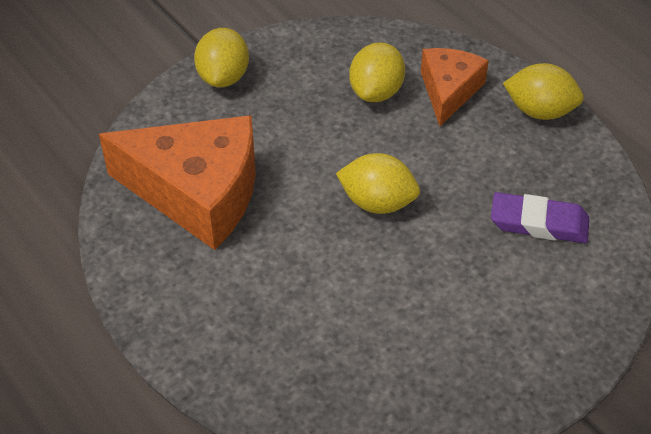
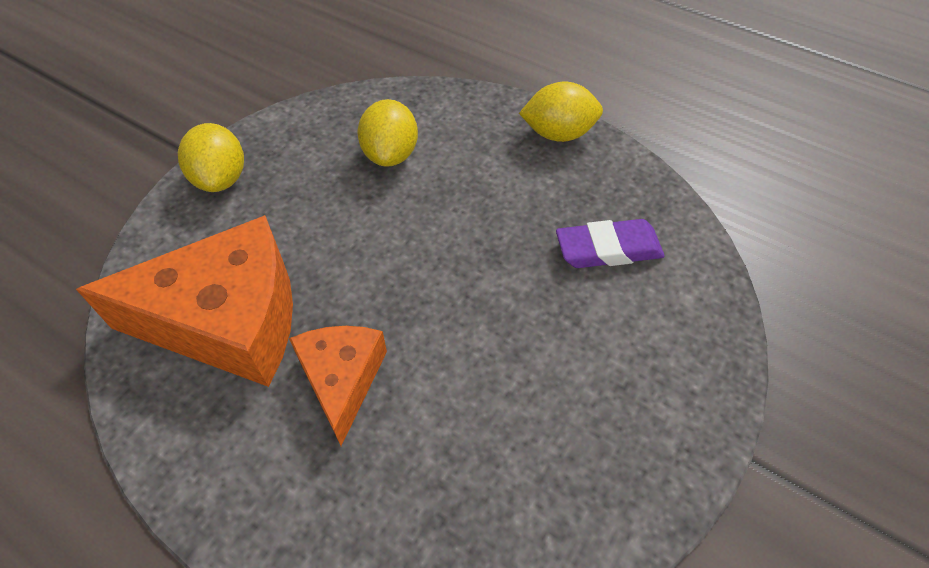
camera: 20 degrees left, 5 degrees up
(377, 202) = (435, 274): yellow lemon -> none
(449, 91) = (463, 136): orange cheese -> orange cheese (342, 380)

